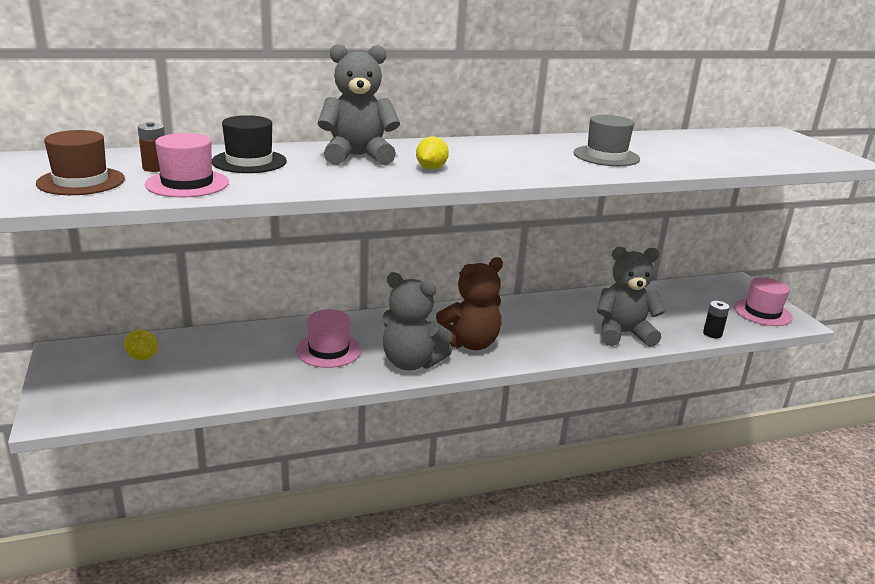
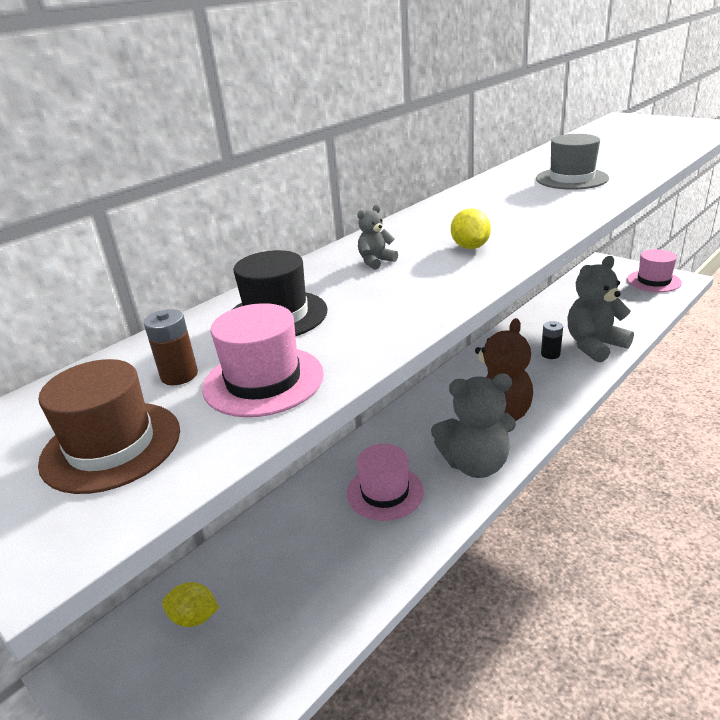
camera: 25 degrees left, 5 degrees up
(358, 156) = (376, 261): grey teddy bear -> grey teddy bear, size x0.41
(712, 334) = (649, 315): black battery -> black battery (550, 354)

